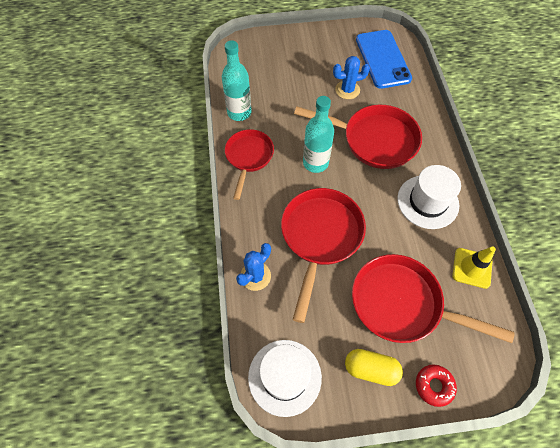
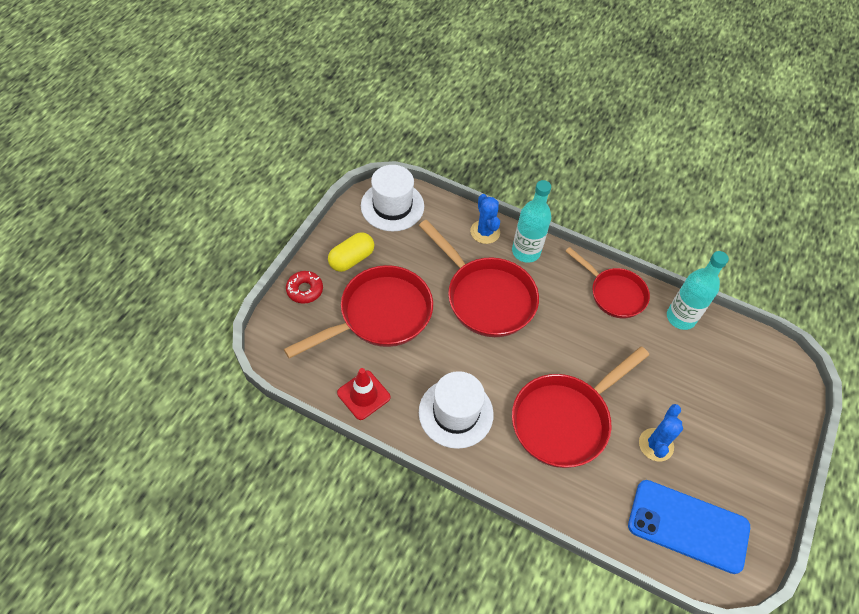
camera: 120 degrees right, 5 degrees down
(315, 163) = (570, 345): turquoise bottle -> turquoise bottle (526, 252)
(472, 268) = (363, 395): yellow traffic cone -> red traffic cone

